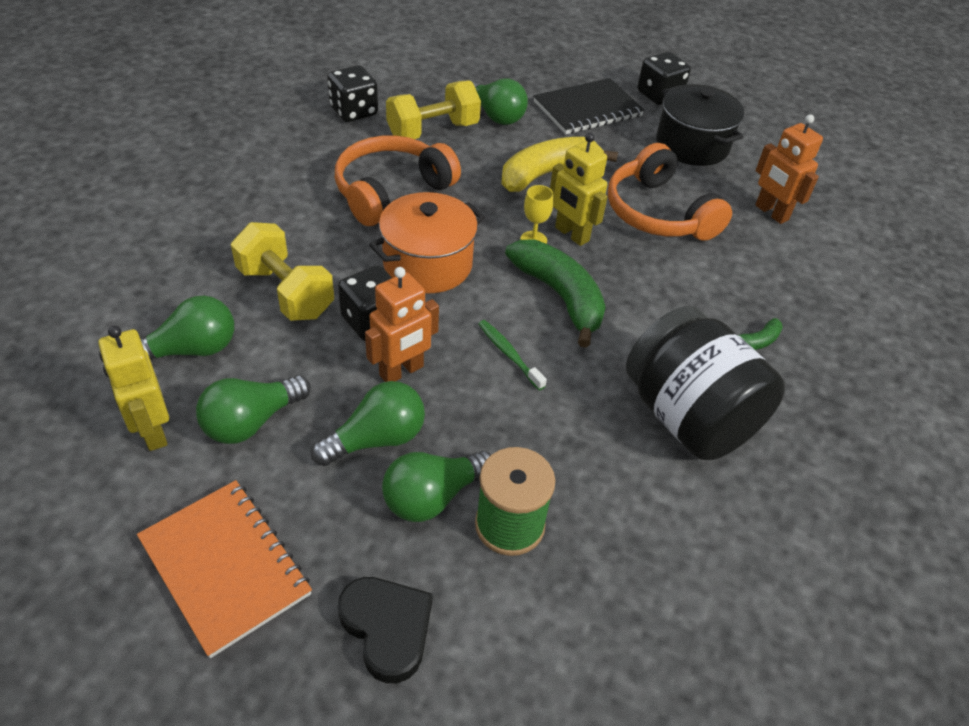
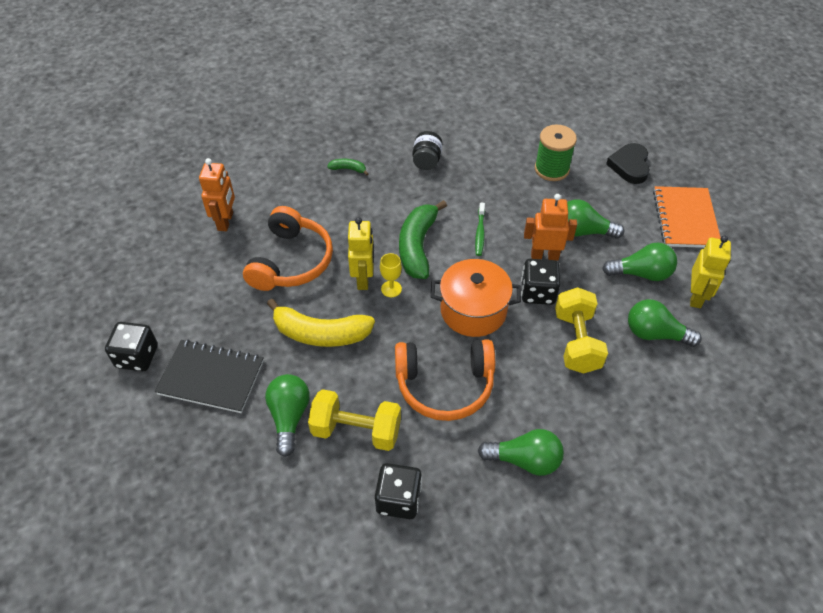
camera: 135 degrees left, 5 degrees up
(433, 497) = (576, 195): green light bulb -> green light bulb (525, 460)
(688, 417) = (427, 161): black jar -> black jar, size x0.46
(692, 145) = (190, 296): black pot -> none

